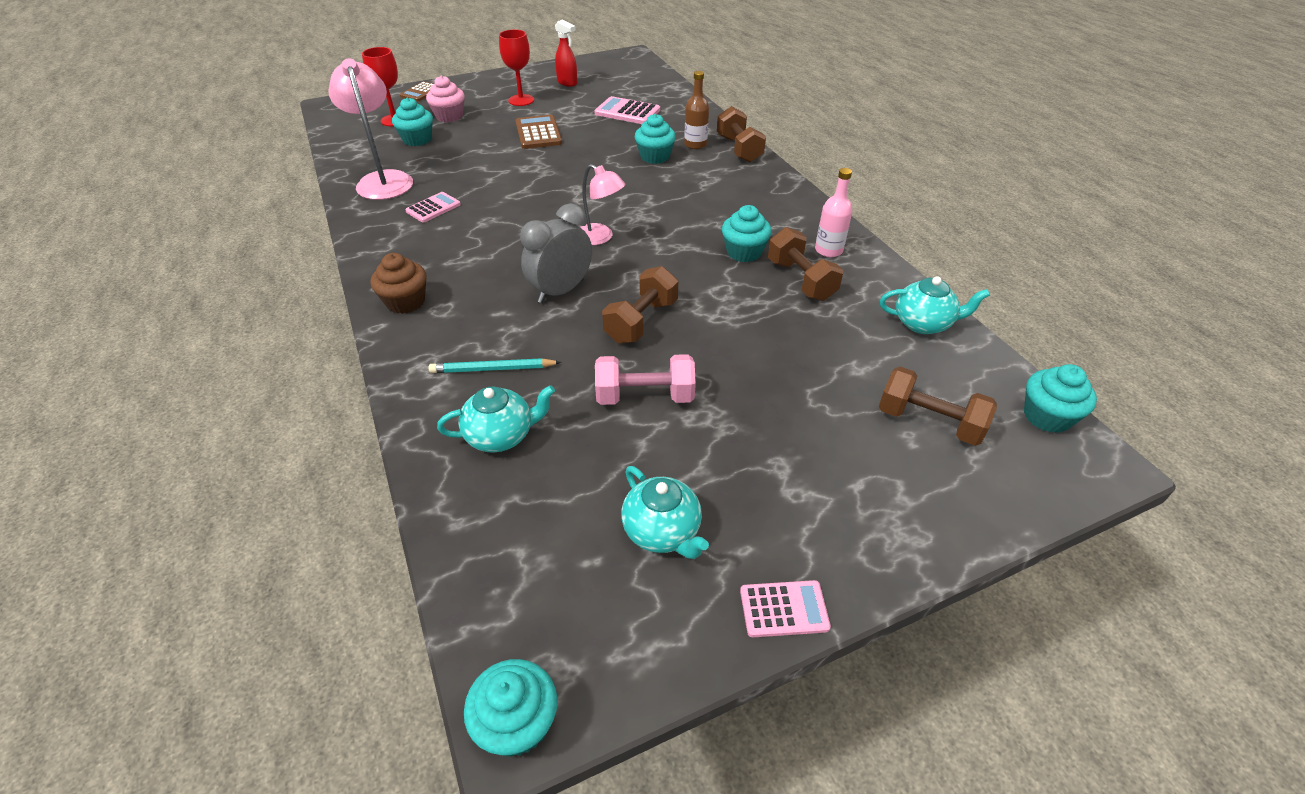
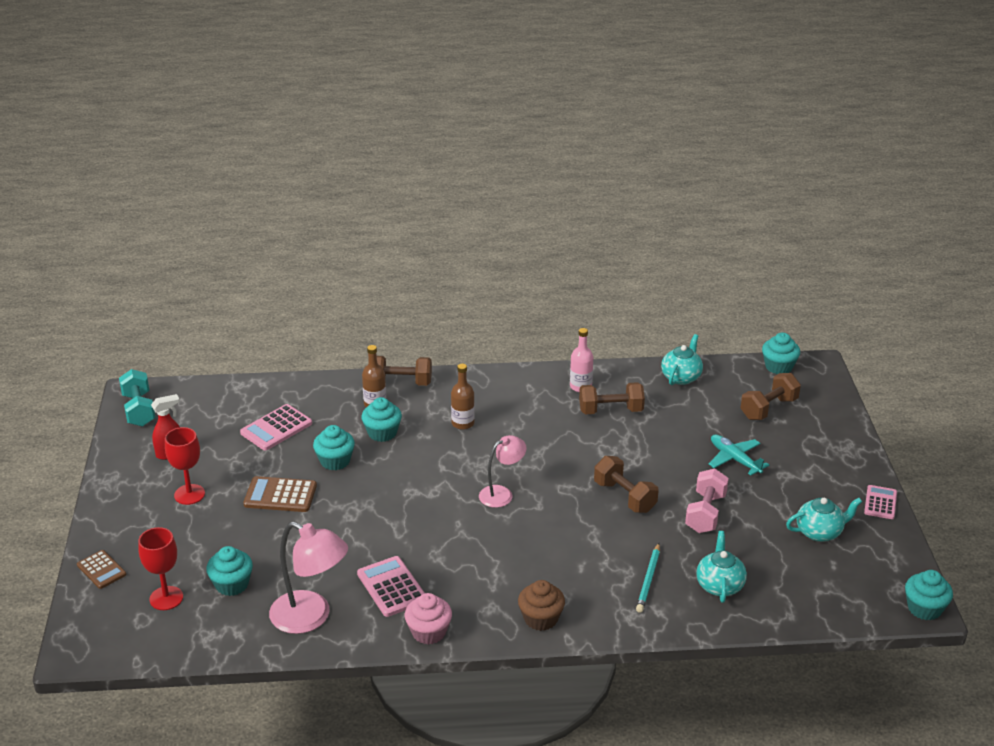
camera: 70 degrees left, 10 degrees down
(383, 180) = (311, 617): pink lamp -> pink lamp turned 150 degrees counterclockwise
(433, 208) = (392, 587): pink calculator -> pink calculator, size x1.50
(449, 116) = (190, 554): pink cupcake -> pink cupcake (428, 632)
(561, 291) = (567, 529): grey clock -> none
(613, 61) = (139, 410): none -> turquoise dumbbell
(701, 193) = (463, 423): none -> brown bottle
(744, 252) = (562, 426): turquoise cupcake -> turquoise cupcake (335, 461)
(780, 405) = (735, 459): none -> turquoise plane

